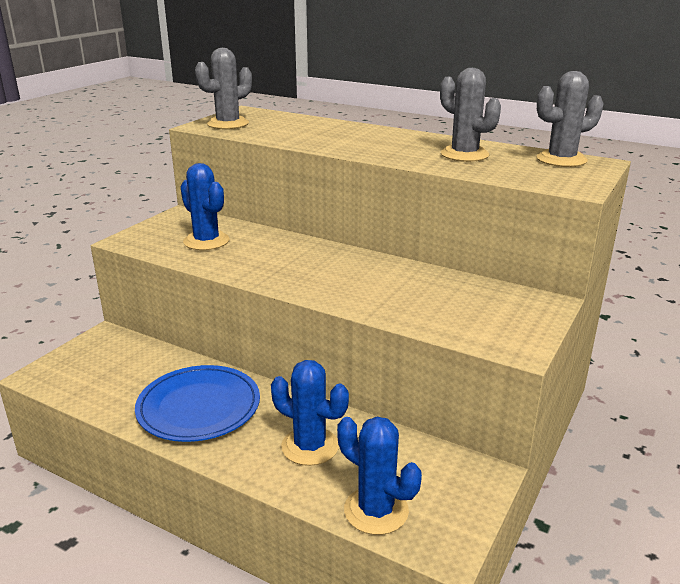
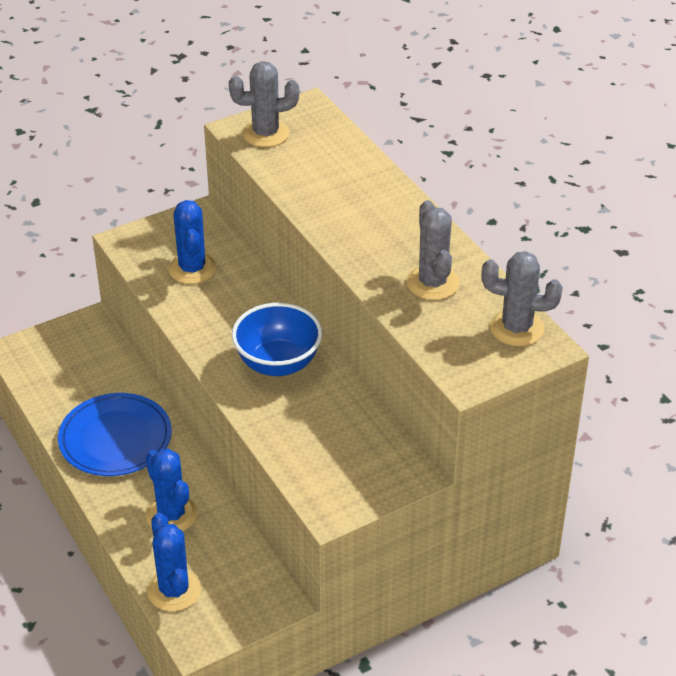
camera: 30 degrees right, 15 degrees up
(346, 272) = (278, 363): none -> blue bowl

